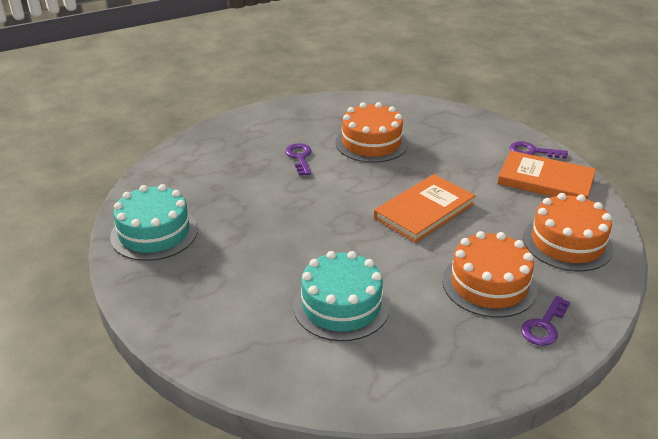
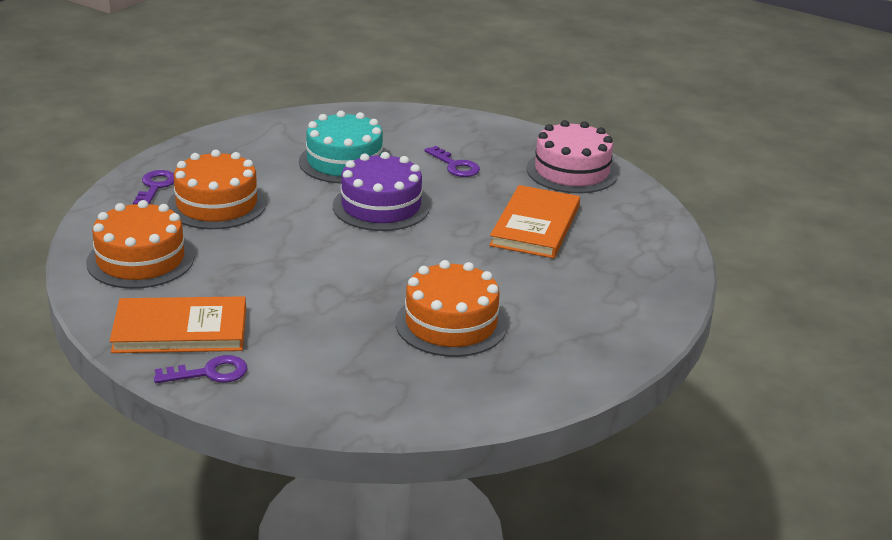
camera: 150 degrees right, 5 degrees down
(154, 233) = (572, 171): turquoise cake -> pink cake
(300, 157) = (522, 278): purple key -> purple key (455, 165)
(347, 242) = (381, 206): none -> purple cake
(424, 211) = (320, 254): orange book -> orange book (535, 226)

